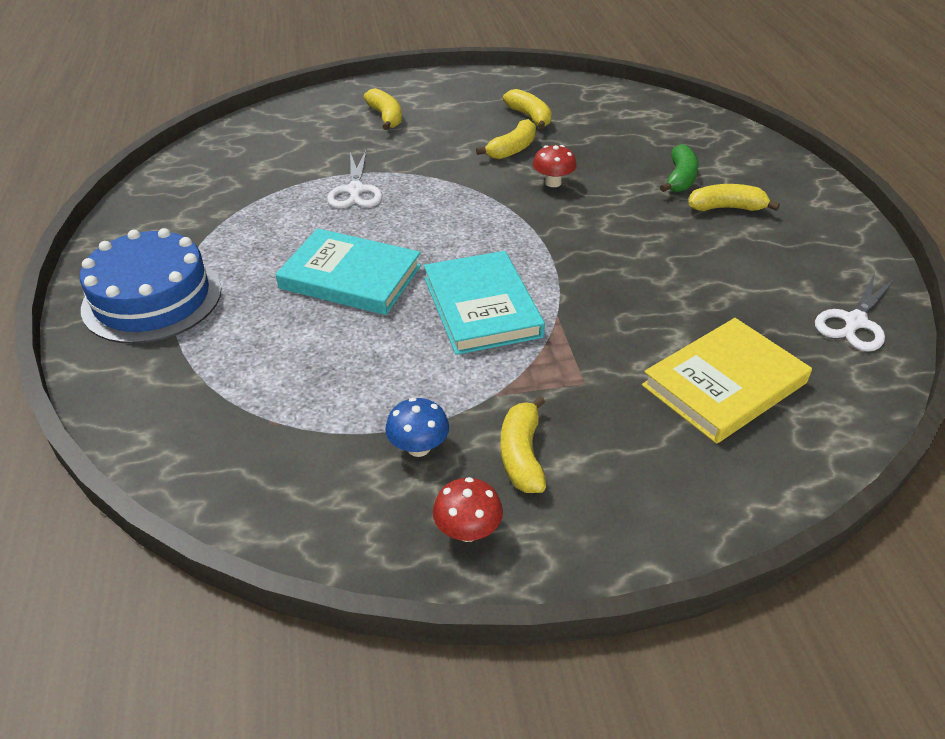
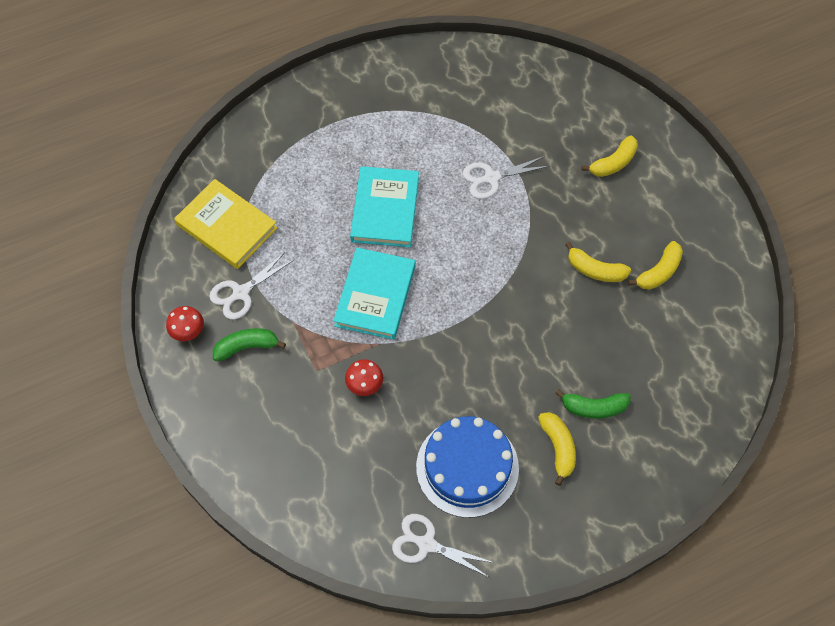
camera: 75 degrees right, 20 degrees up
(152, 298) = (332, 110): blue cake -> blue cake (467, 467)
(418, 447) = (241, 293): blue mushroom -> white scissors
(482, 307) = (375, 296): turquoise book -> turquoise book turned 45 degrees counterclockwise
(522, 455) = (247, 347): yellow banana -> green banana
(553, 183) = (551, 310): red mushroom -> red mushroom (365, 385)
(724, 384) = (335, 455): yellow book -> yellow book (226, 226)

